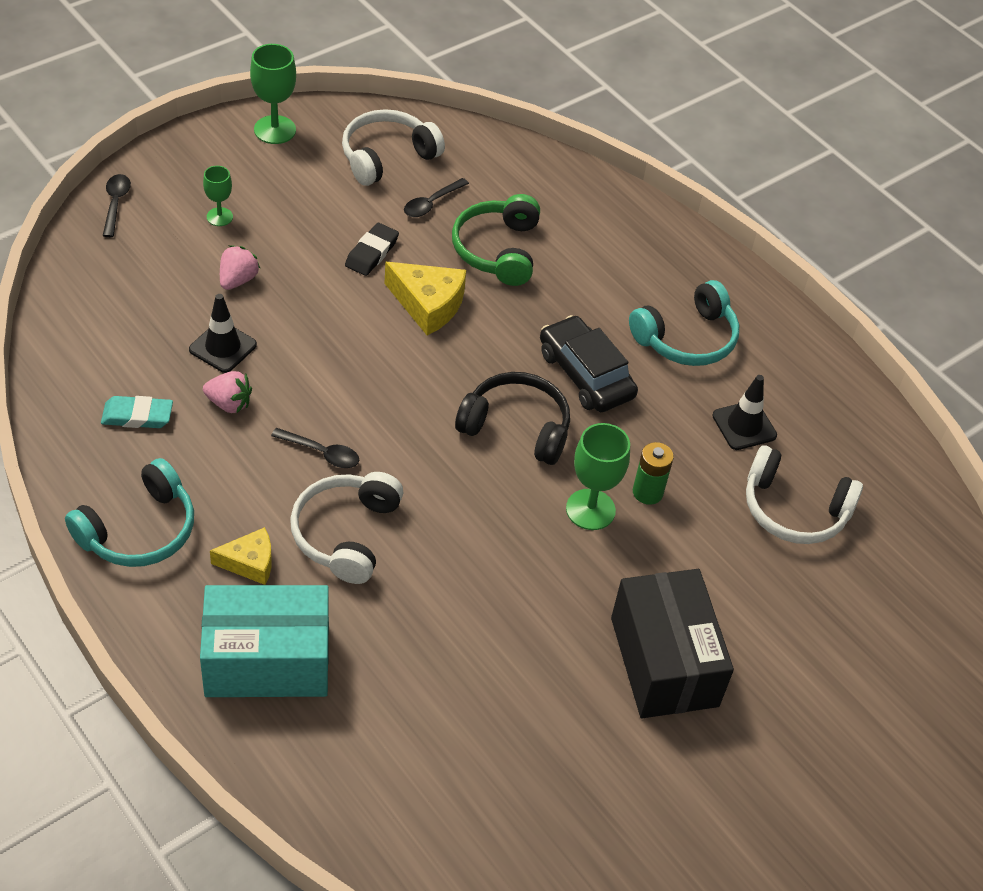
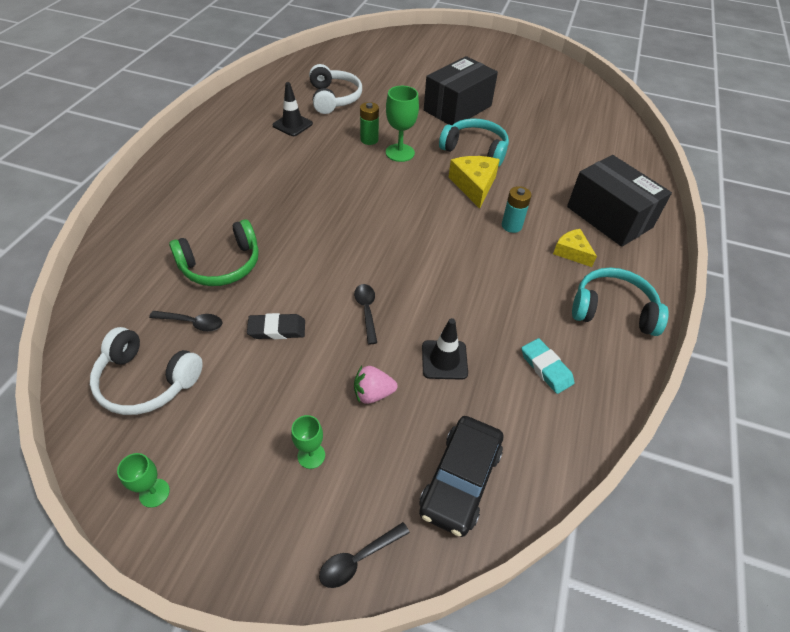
camera: 120 degrees left, 0 degrees up
(229, 403) = (485, 326): pink strawberry -> none
(267, 661) = (609, 217): turquoise box -> black box
(275, 130) = (154, 493): green goblet -> green goblet, size x0.60
(322, 453) = (473, 262): black spoon -> black spoon (366, 310)
(346, 534) = (511, 226): white headphones -> turquoise battery
(428, 304) = (306, 274): yellow cheese -> yellow cheese (474, 185)
(516, 427) = (372, 196): black headphones -> none
(585, 374) = (306, 186): black car -> black car (460, 480)
(686, 338) = (241, 160): turquoise headphones -> turquoise headphones (475, 150)

